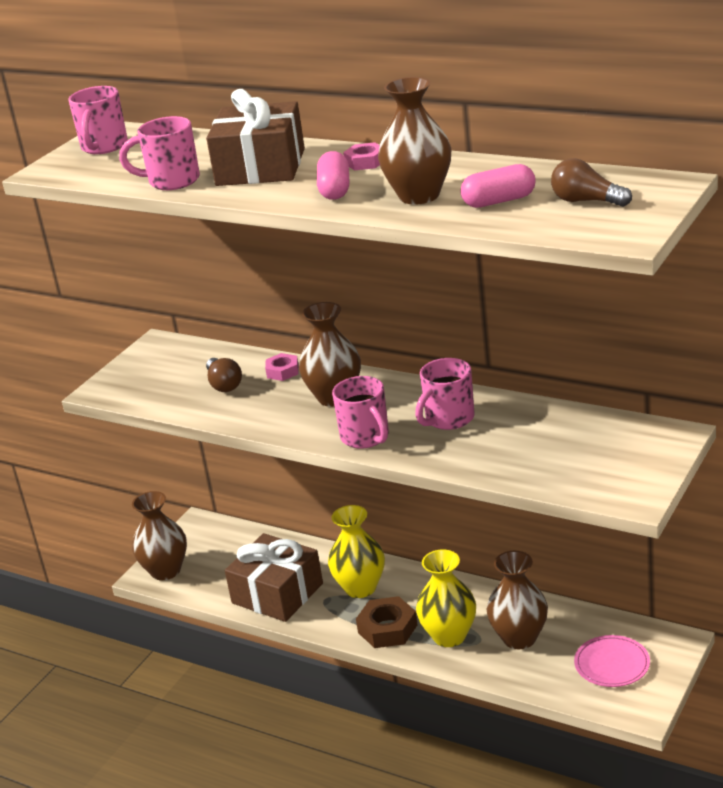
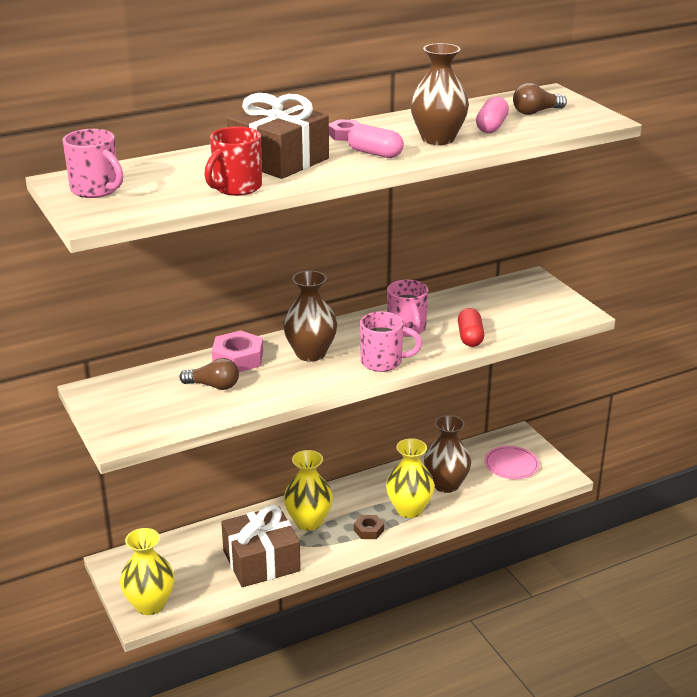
camera: 60 degrees left, 0 degrees up
(165, 571) = (150, 604): brown vase -> yellow vase
(172, 181) = (236, 188): pink mug -> red mug
(282, 371) = (238, 358): pink nut -> pink nut, size x1.66
(387, 629) = (368, 530): brown nut -> brown nut, size x0.60
(480, 458) = (470, 337): none -> red capsule

